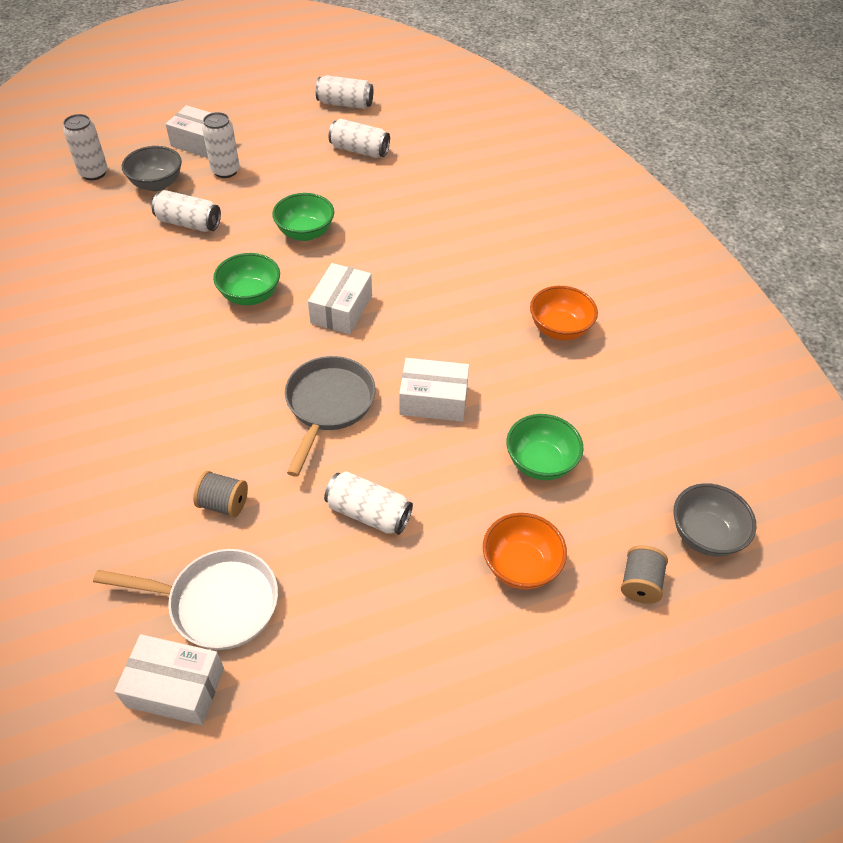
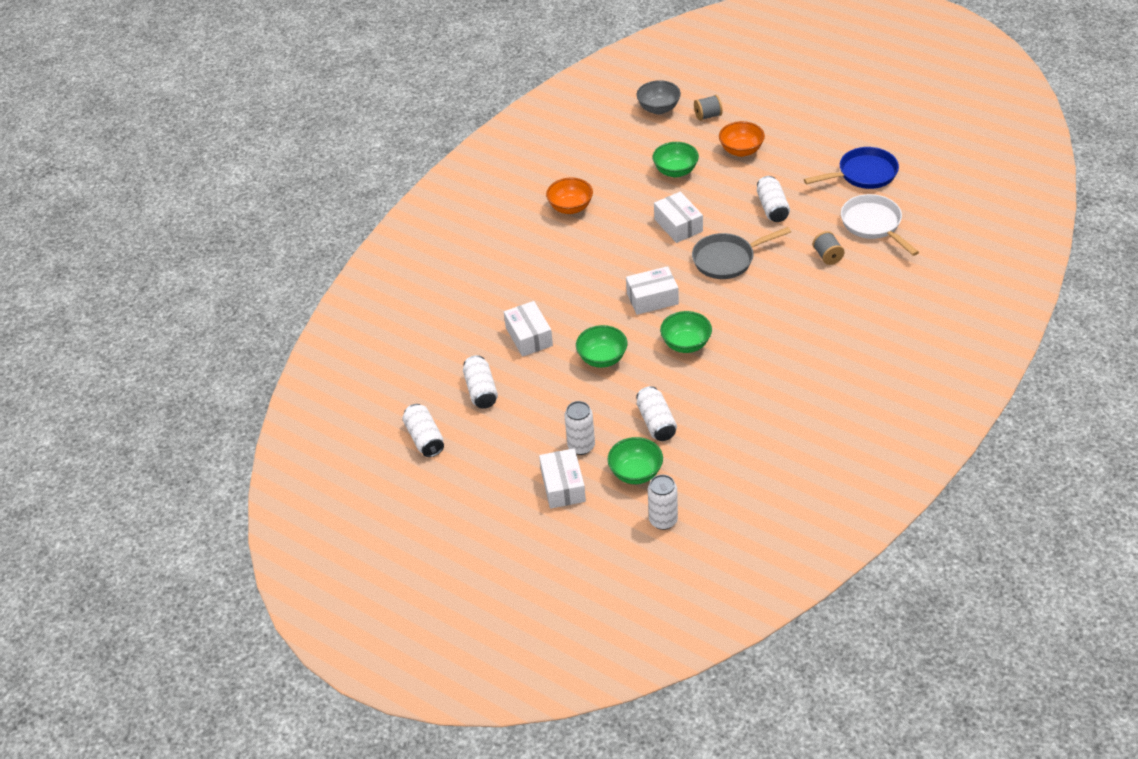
camera: 120 degrees left, 5 degrees down
(157, 184) = (636, 473): grey bowl -> green bowl
(175, 687) = (919, 211): white box -> white box (529, 337)
(323, 683) = (863, 174): none -> blue pan

